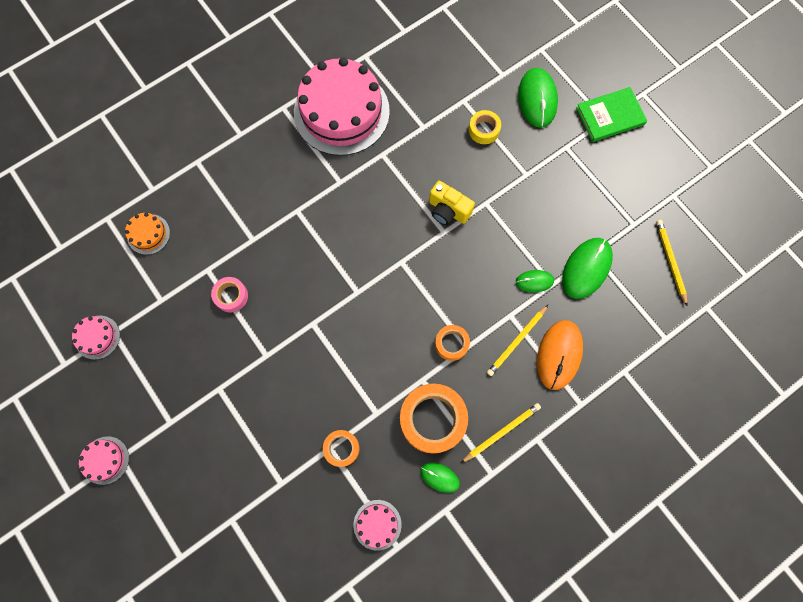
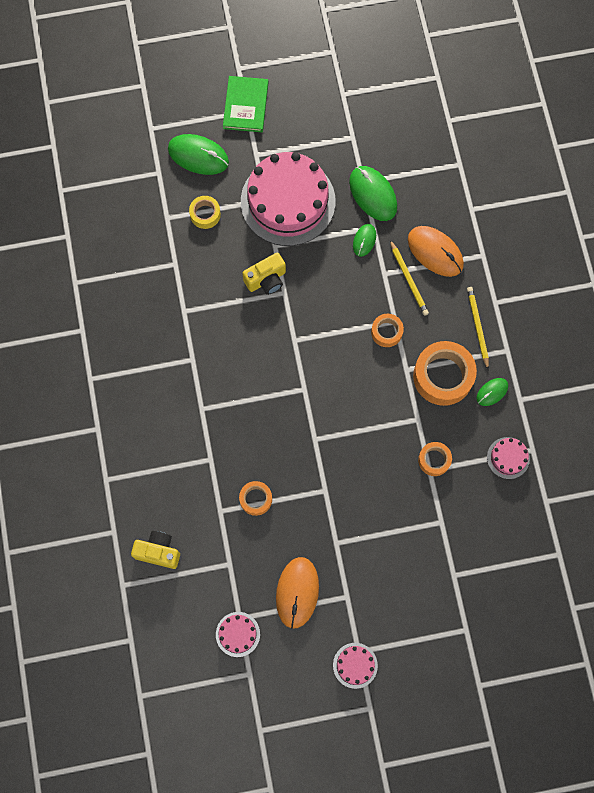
camera: 65 degrees left, 0 degrees up
(148, 234) = (158, 551): orange cake -> yellow camera
(156, 374) = (297, 592): none -> orange mouse
(231, 296) = (256, 499): pink tape -> orange tape
(341, 112) = (122, 328): pink cake -> pink cake (288, 201)
(670, 261) = (398, 127): yellow pencil -> none

